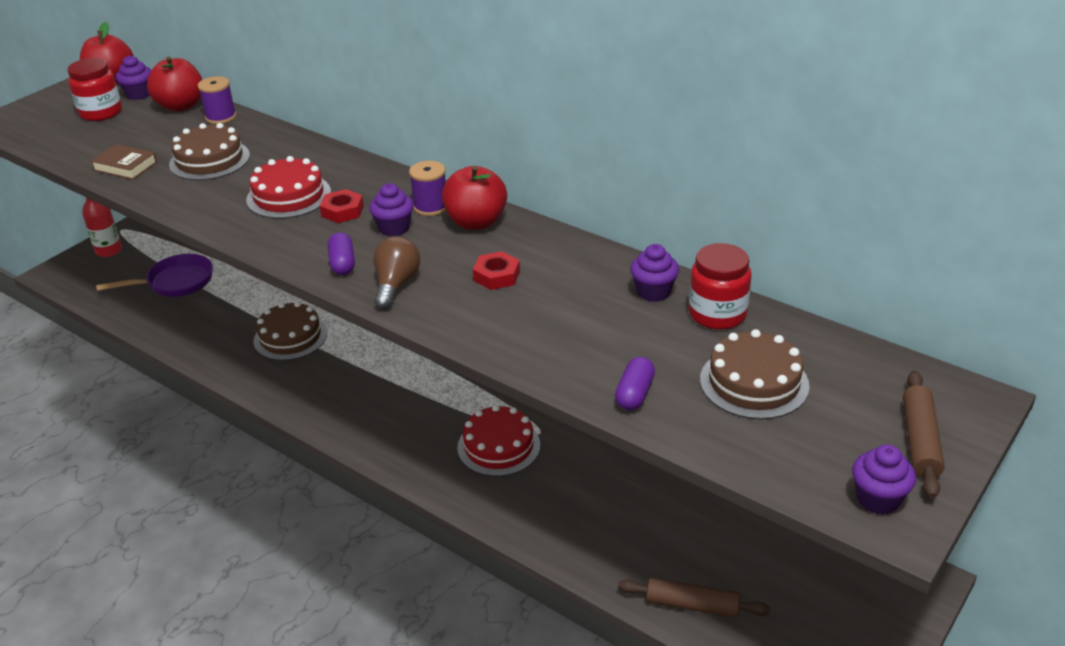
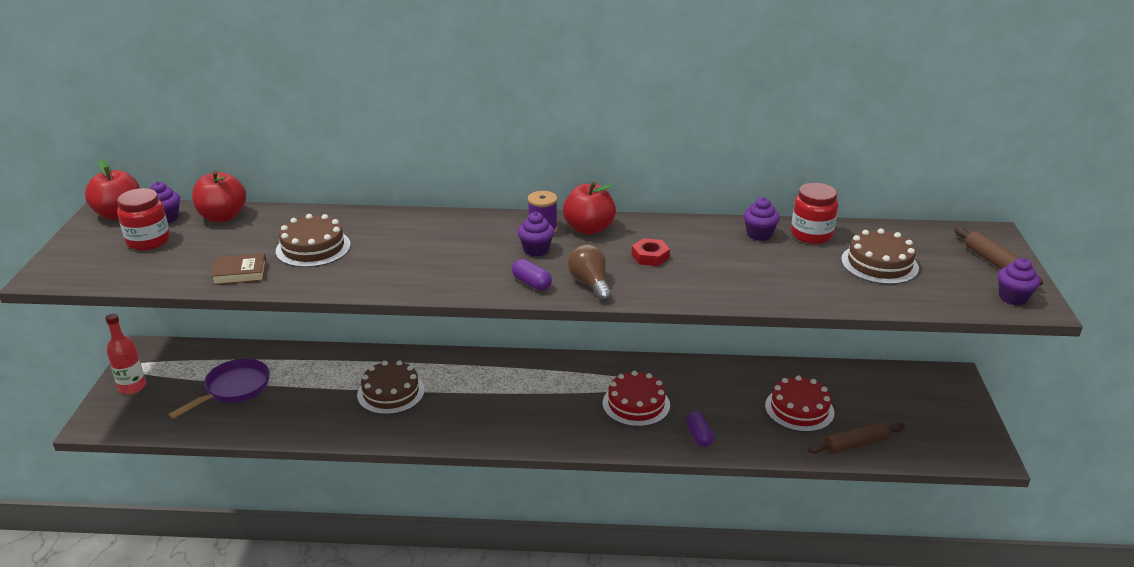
camera: 35 degrees left, 5 degrees down
(221, 117) = (274, 215): purple spool -> none
(288, 196) = (421, 253): red cake -> red cake (799, 409)
(342, 211) = (480, 250): red nut -> none
(634, 394) = (826, 293): purple capsule -> purple capsule (699, 436)

